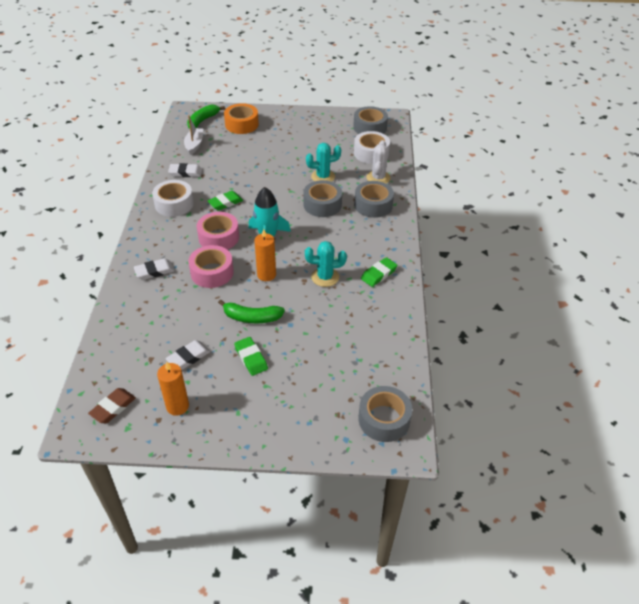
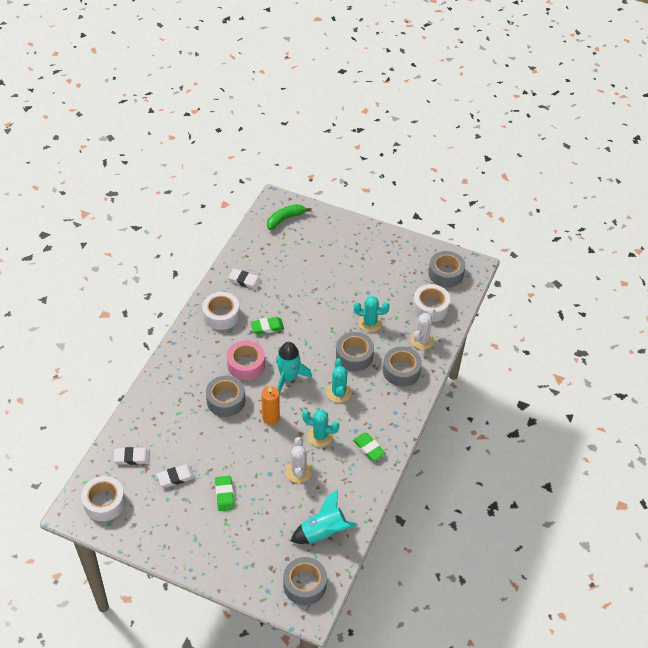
camera: 20 degrees right, 5 degrees up
(113, 407) = (104, 502): brown eraser -> white tape
(154, 271) = (179, 384): white eraser -> white eraser (132, 457)
(177, 406) = (152, 518): orange candle -> none
(194, 145) = (265, 248): white boat -> none
(212, 272) = (226, 400): pink tape -> grey tape
(241, 124) = (320, 234): orange tape -> none
(252, 317) = (241, 456): green banana -> none
(320, 314) = (298, 471): none -> white cactus
(323, 237) = (338, 392): none -> turquoise cactus
(376, 362) = (323, 532): none -> turquoise rocket
(379, 274) = (368, 448): green eraser -> green eraser turned 75 degrees clockwise

